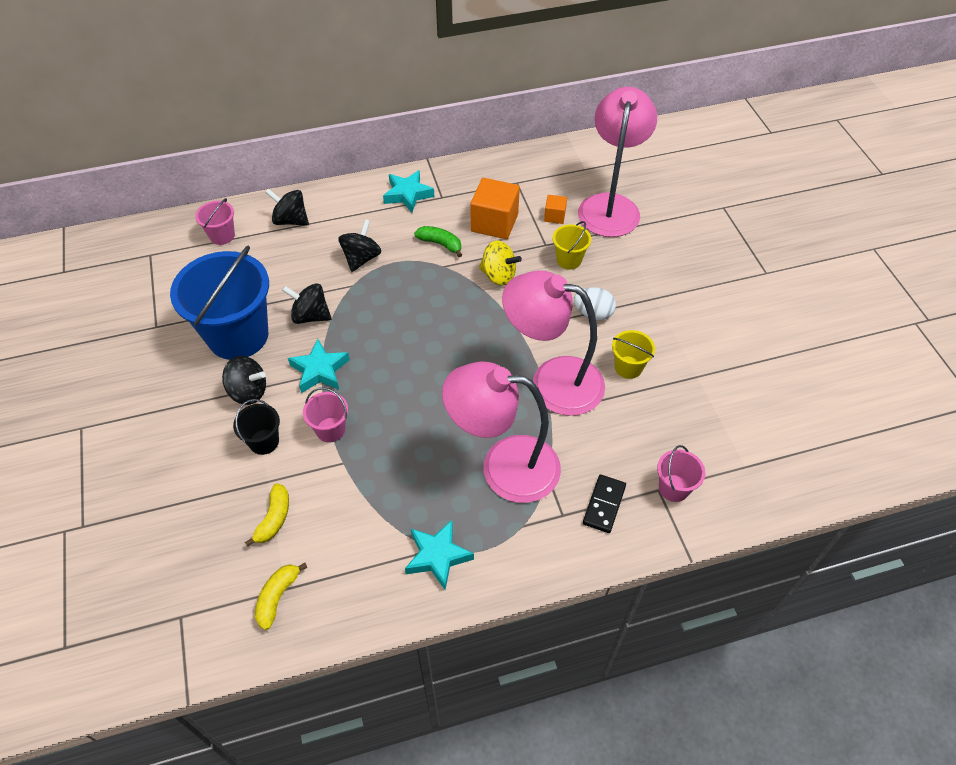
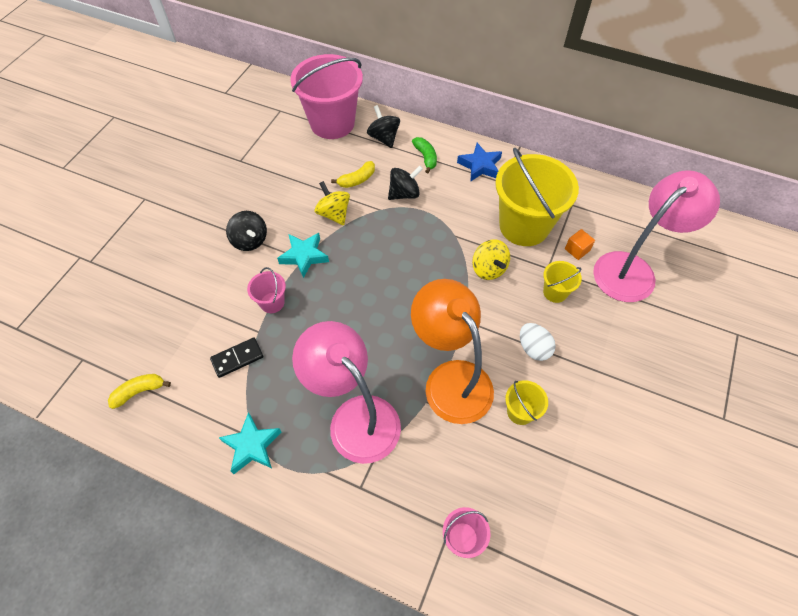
camera: 40 degrees right, 5 degrees up
(222, 236) = (332, 123): pink bucket -> pink bucket, size x2.23
(238, 335) = (279, 198): blue bucket -> none
(264, 442) = (227, 281): black bucket -> none
(274, 518) = (185, 337): yellow banana -> yellow banana (357, 180)
(310, 316) = (334, 214): black spinning top -> yellow spinning top
(408, 194) = (480, 166): turquoise star -> blue star
(440, 244) = (468, 217): green banana -> green banana (425, 157)
(494, 223) = (524, 226): orange cube -> yellow bucket
(552, 381) = (450, 379): pink lamp -> orange lamp
(604, 505) = (397, 505): black domino -> black domino (237, 358)

